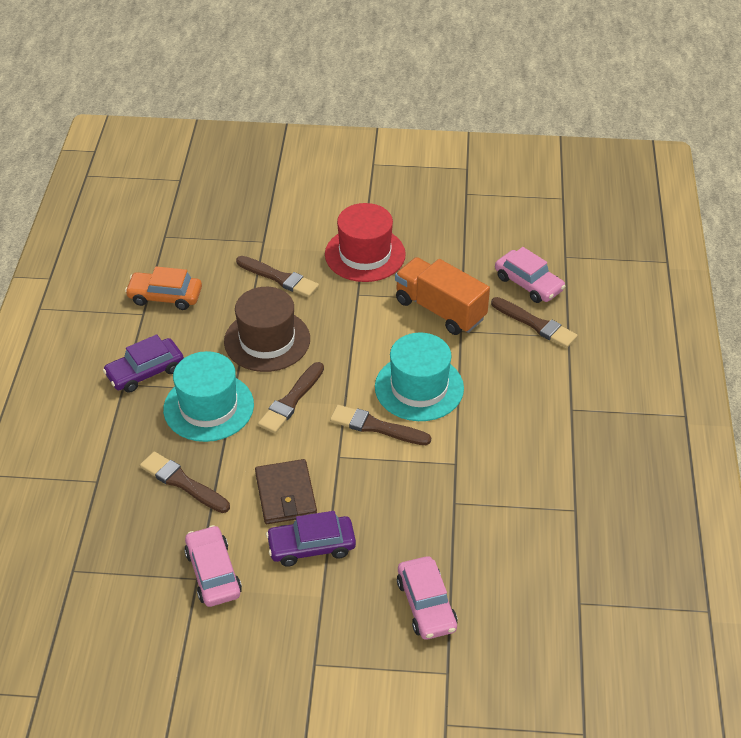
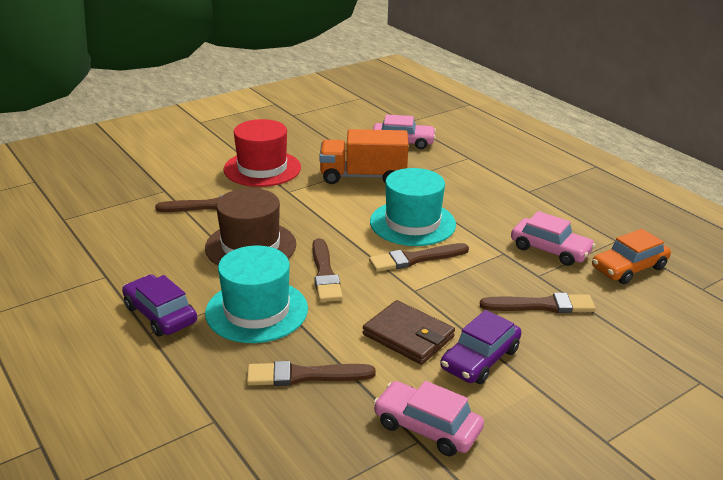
camera: 40 degrees left, 15 degrees down
(145, 372) = (160, 314): purple car -> purple car turned 120 degrees clockwise
(165, 296) = (114, 256): orange car -> orange car (629, 268)
(426, 605) = (618, 347): pink car -> pink car (550, 250)
(536, 324) = (439, 159): brown brush -> brown brush (542, 305)

